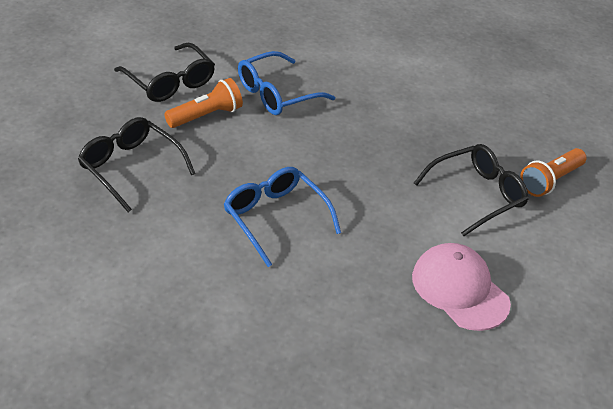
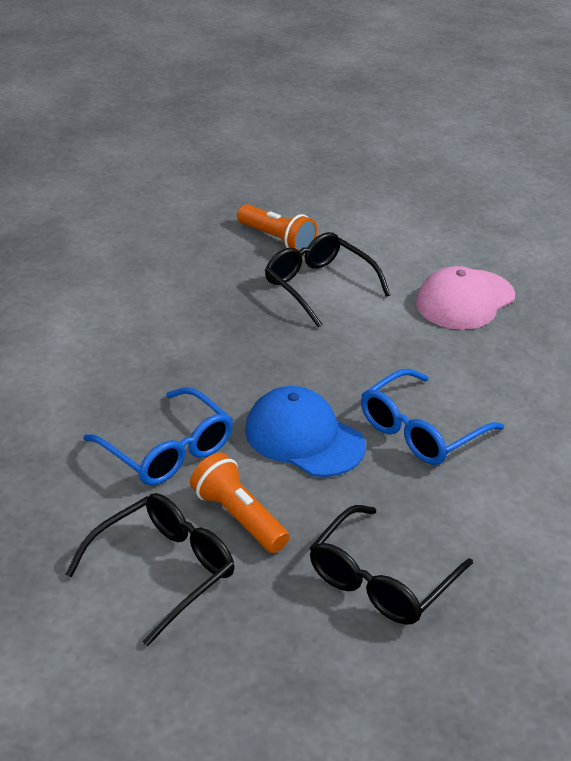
camera: 95 degrees left, 5 degrees down
(278, 155) = (304, 437): none -> blue cap

